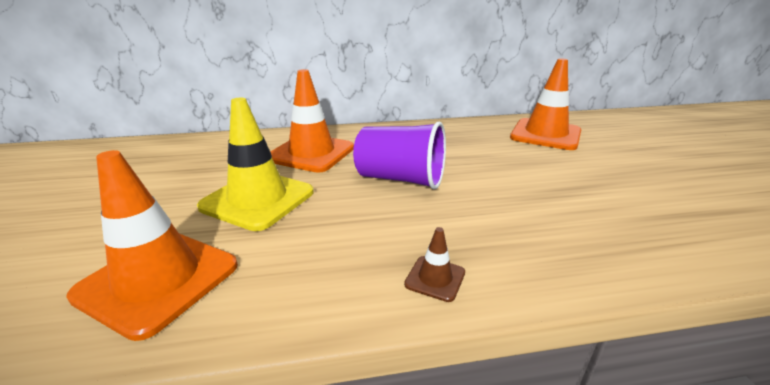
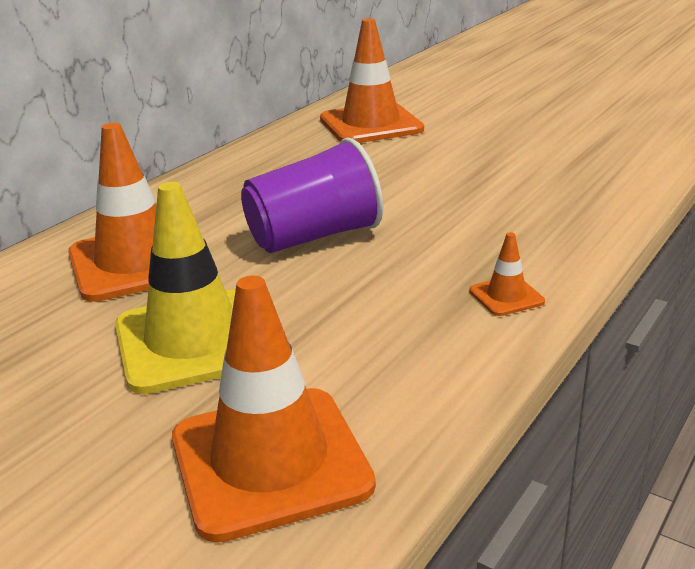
camera: 45 degrees left, 0 degrees up
(435, 278) = (506, 296): brown traffic cone -> orange traffic cone

